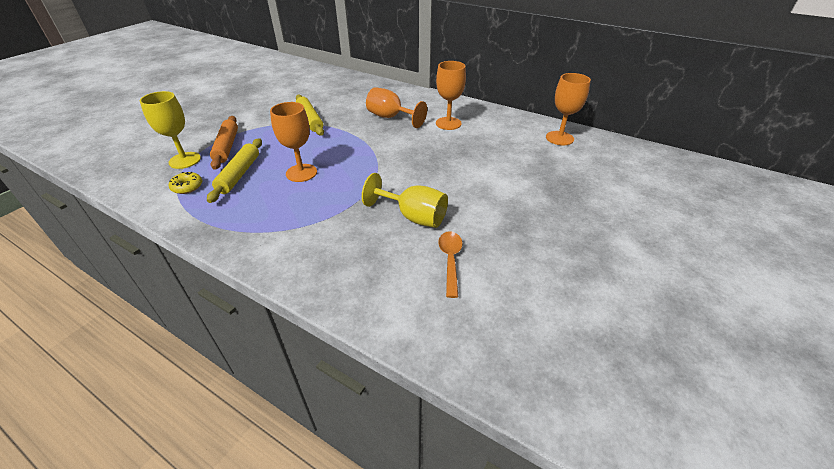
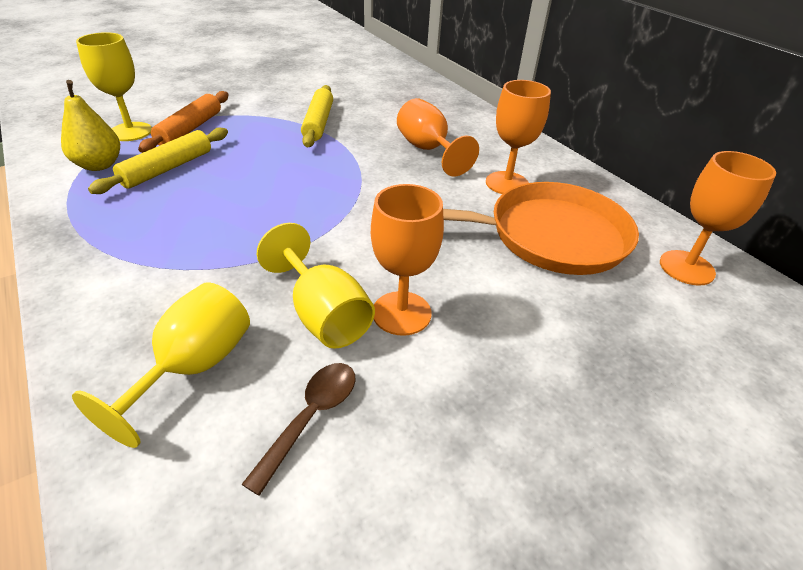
camera: 25 degrees right, 0 degrees up
(187, 187) = (99, 165): yellow donut -> yellow pear
(301, 173) = (239, 191): orange goblet -> orange goblet (401, 313)
(371, 264) = (193, 367): none -> yellow goblet
(450, 260) = (311, 417): orange spoon -> brown spoon
(490, 143) = (549, 236): none -> orange pan

